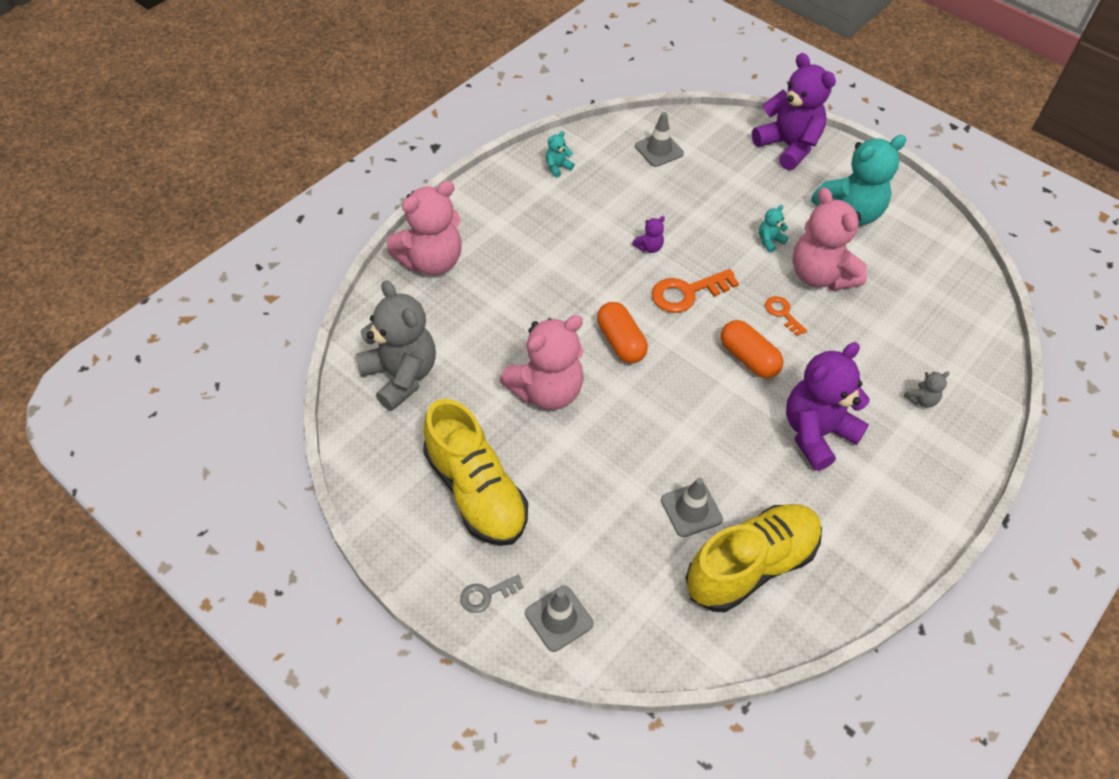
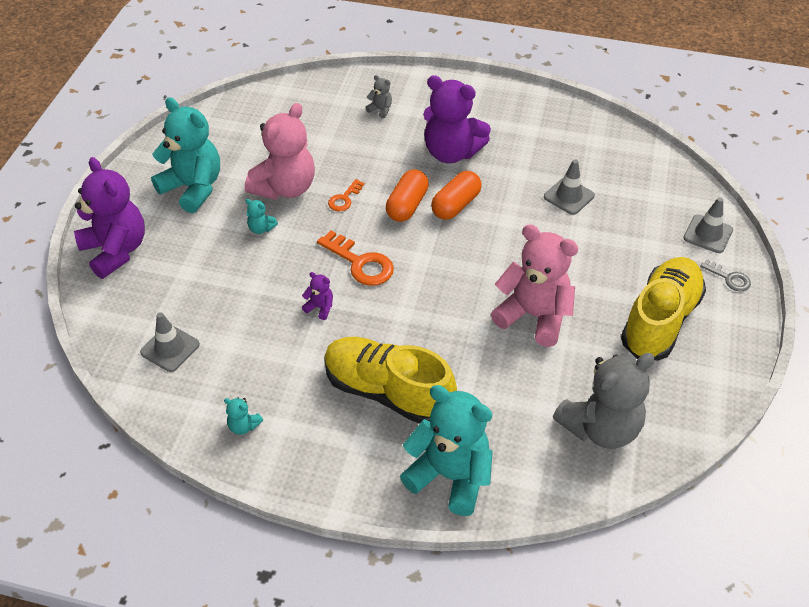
camera: 115 degrees left, 5 degrees down
(401, 376) = (600, 427): grey teddy bear -> grey teddy bear turned 150 degrees counterclockwise
(431, 261) = (450, 476): pink teddy bear -> turquoise teddy bear
(621, 342) = (446, 287): orange capsule -> orange capsule (455, 205)
(751, 566) = (585, 156): yellow shoe -> yellow shoe (387, 392)
(788, 146) = (116, 250): purple teddy bear -> purple teddy bear turned 120 degrees clockwise

